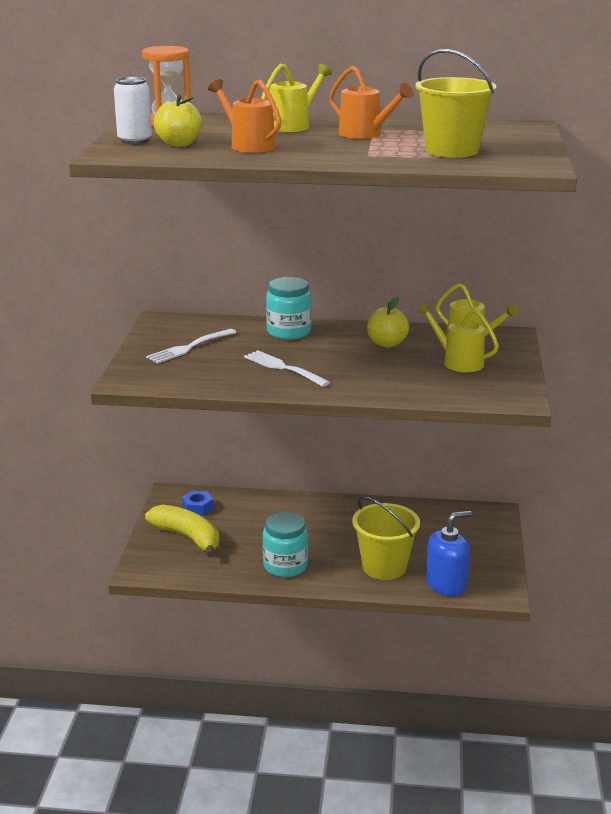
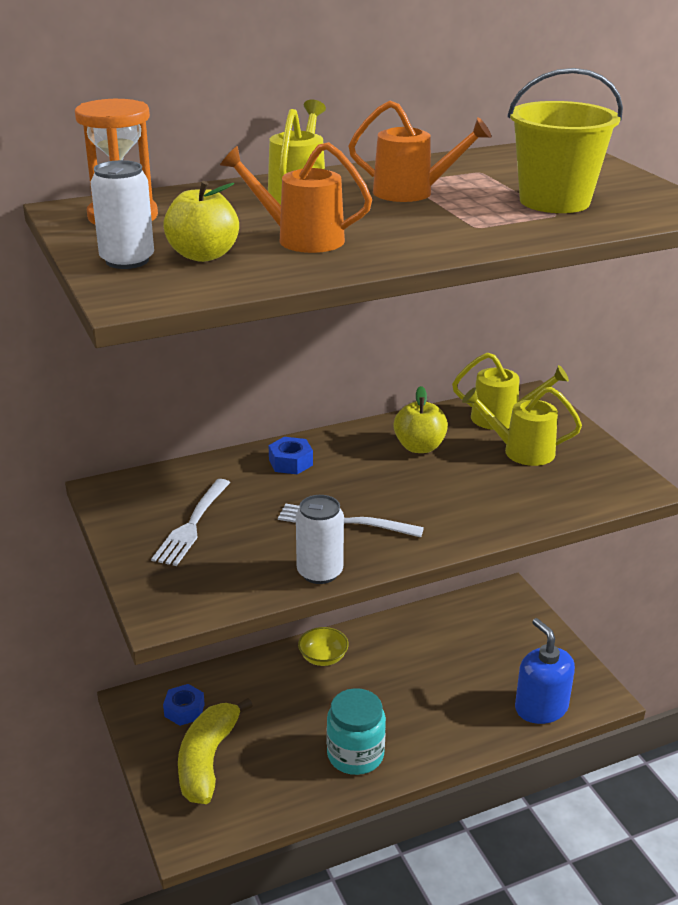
camera: 30 degrees left, 5 degrees up
(188, 537) = (207, 760): yellow banana -> yellow banana turned 90 degrees counterclockwise
(237, 387) = (320, 572): none -> white can
(289, 332) = (290, 462): turquoise jar -> blue nut
(316, 509) = (323, 657): none -> yellow bowl
(384, 567) = (461, 710): yellow bucket -> none
(446, 584) = (541, 707): blue soap dispenser -> blue soap dispenser turned 60 degrees counterclockwise

